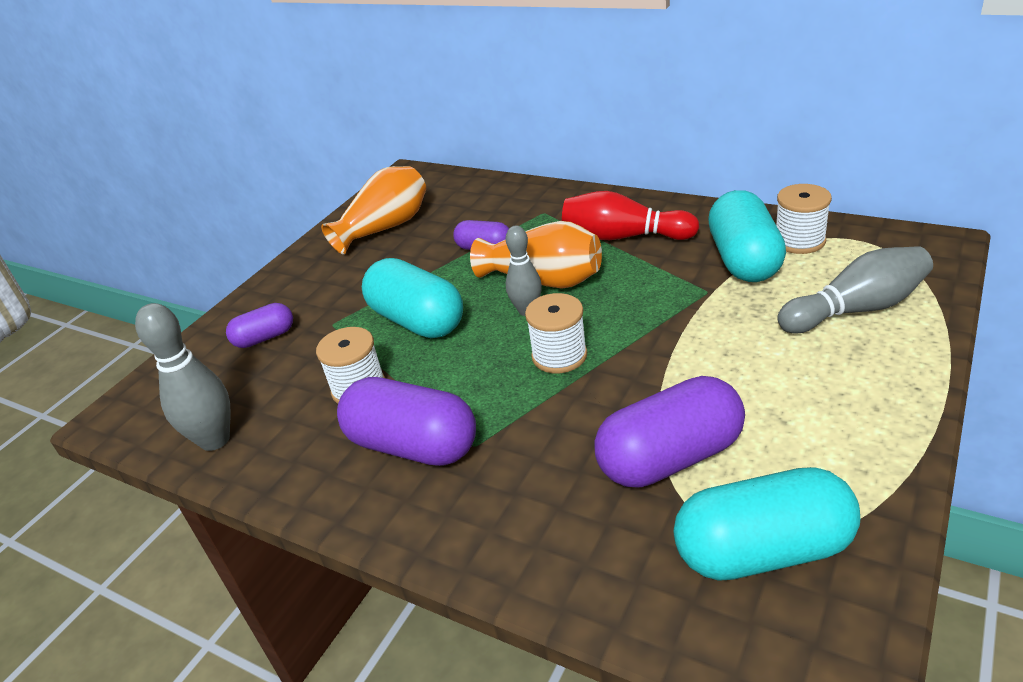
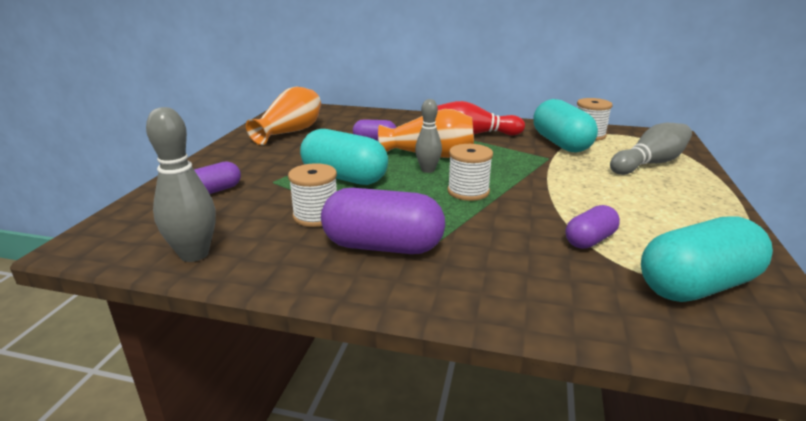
camera: 20 degrees left, 10 degrees down
(670, 458) = (590, 240): purple capsule -> purple capsule, size x0.55

